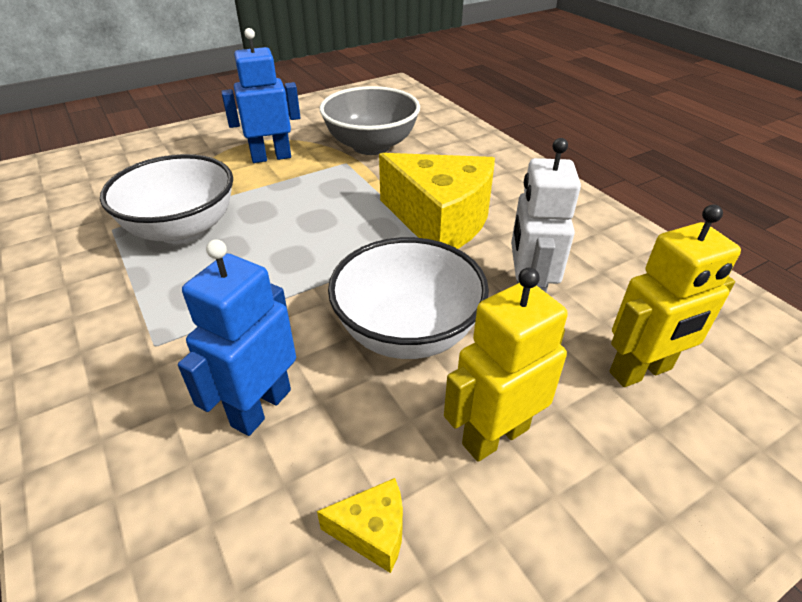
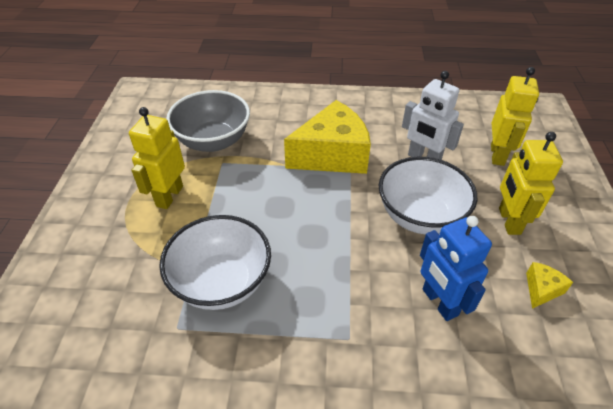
camera: 55 degrees left, 5 degrees up
(271, 157) = (169, 196): blue robot -> yellow robot

